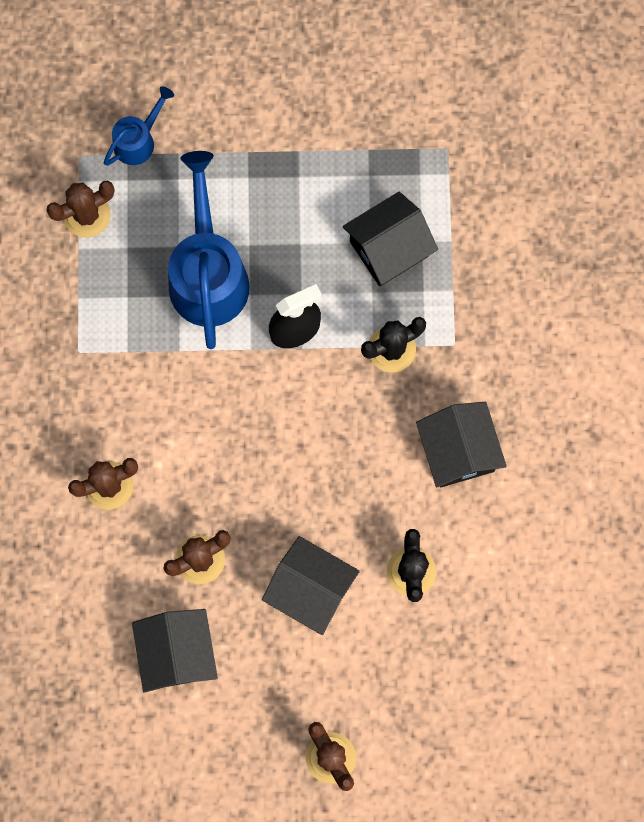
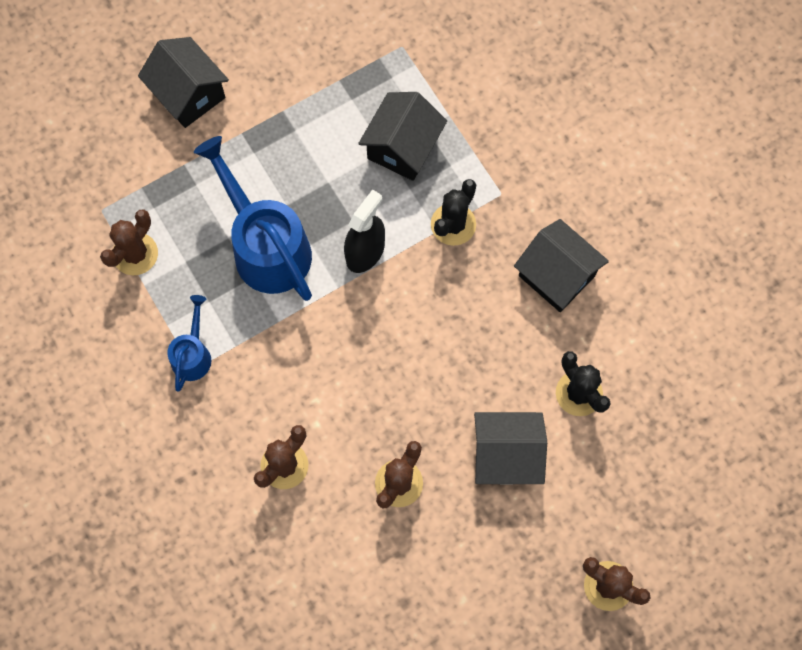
camera: 30 degrees left, 5 degrees down
(138, 140) = (144, 171): blue watering can -> blue watering can (193, 354)
(177, 653) = (427, 573): black house -> black house (189, 94)

